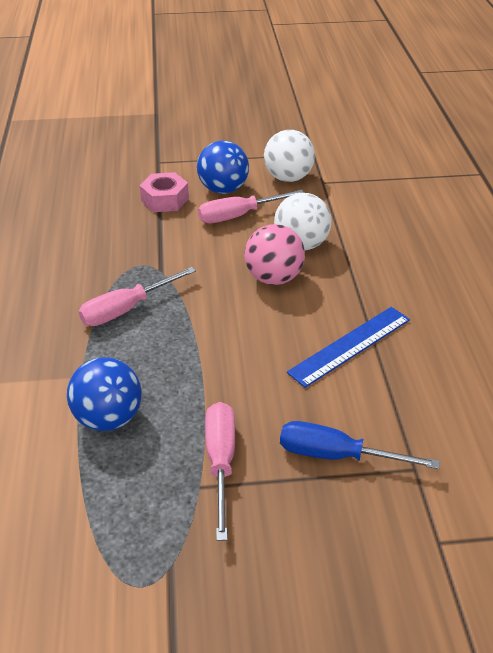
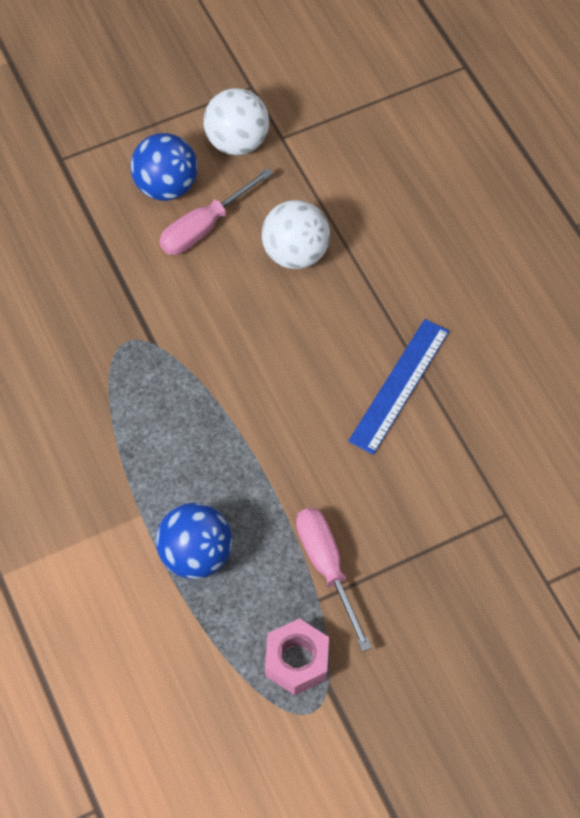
camera: 20 degrees left, 20 degrees up
(126, 309) = (143, 411): pink screwdriver -> none
(165, 200) = (103, 226): pink nut -> pink nut (297, 661)
(274, 278) = (284, 315): pink ball -> none
(337, 455) = (431, 523): blue screwdriver -> none

